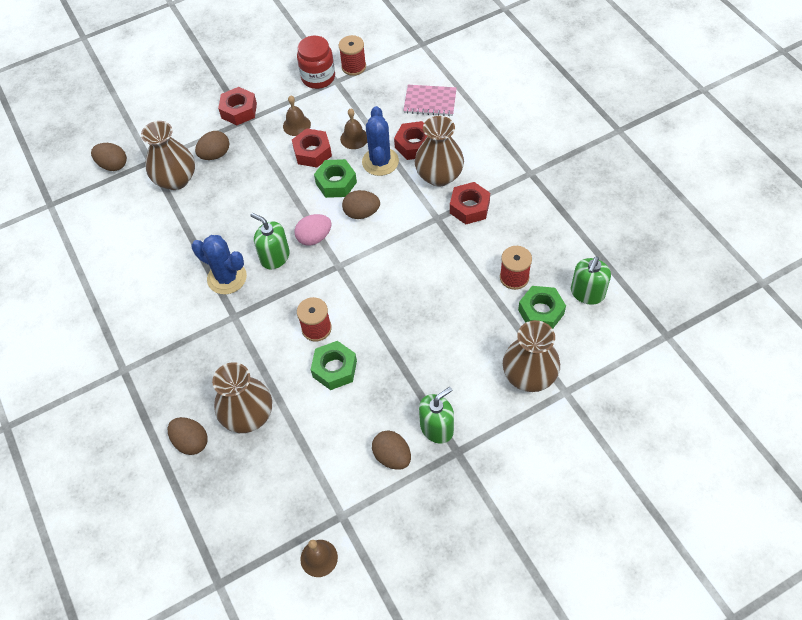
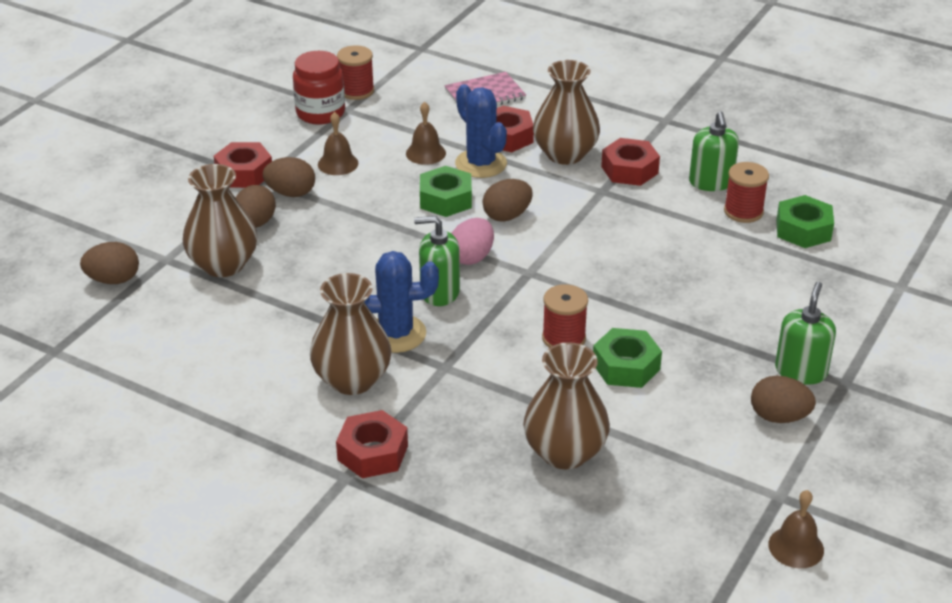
camera: 35 degrees left, 20 degrees down
(191, 442) = (517, 509): brown egg -> brown egg (291, 193)
(312, 152) = (385, 182): red nut -> red nut (372, 453)
(529, 375) = (849, 287): brown vase -> brown vase (352, 380)
(587, 293) = (834, 197): green soap dispenser -> green soap dispenser (711, 182)

